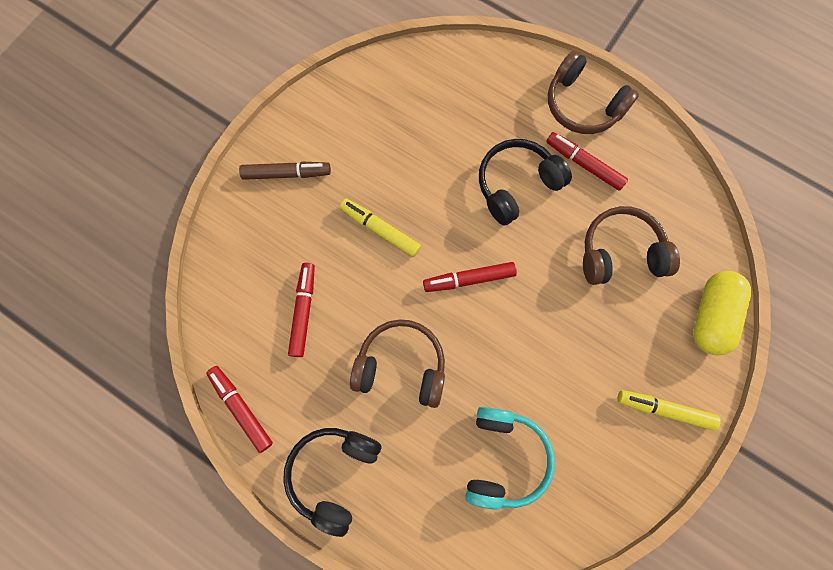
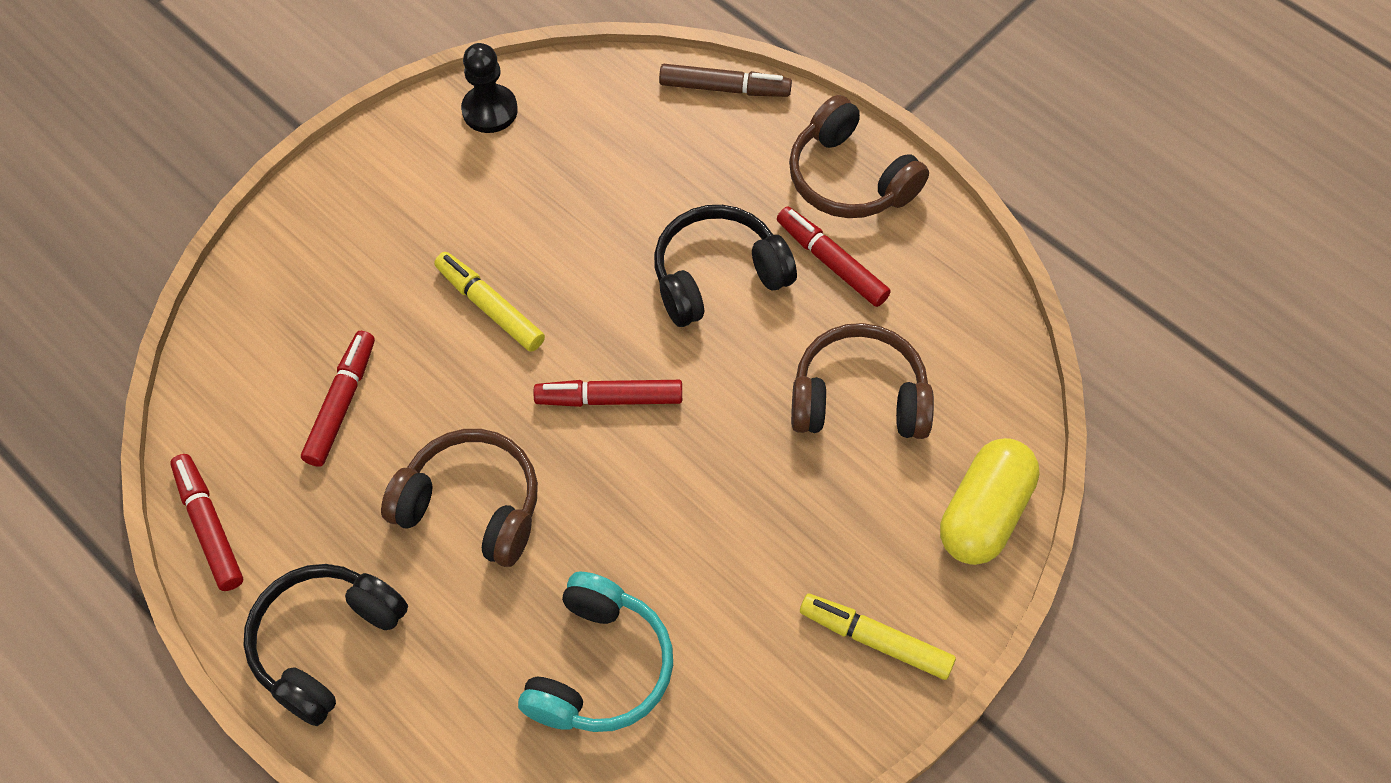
camera: 10 degrees right, 15 degrees down
(287, 174) = (368, 207): brown marker -> brown marker (724, 88)
(347, 93) = (490, 110): none -> black pawn

